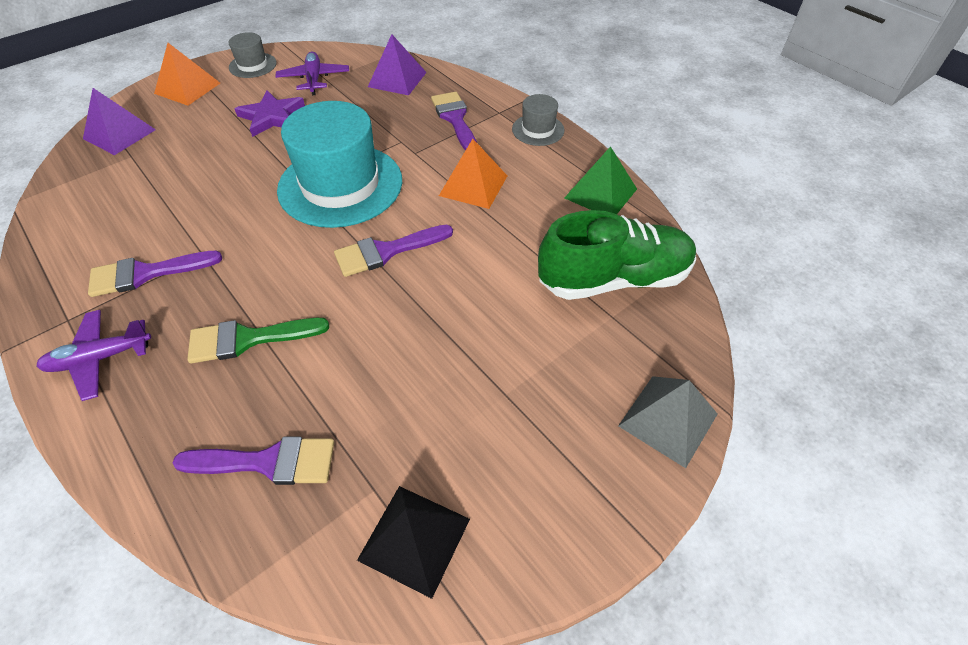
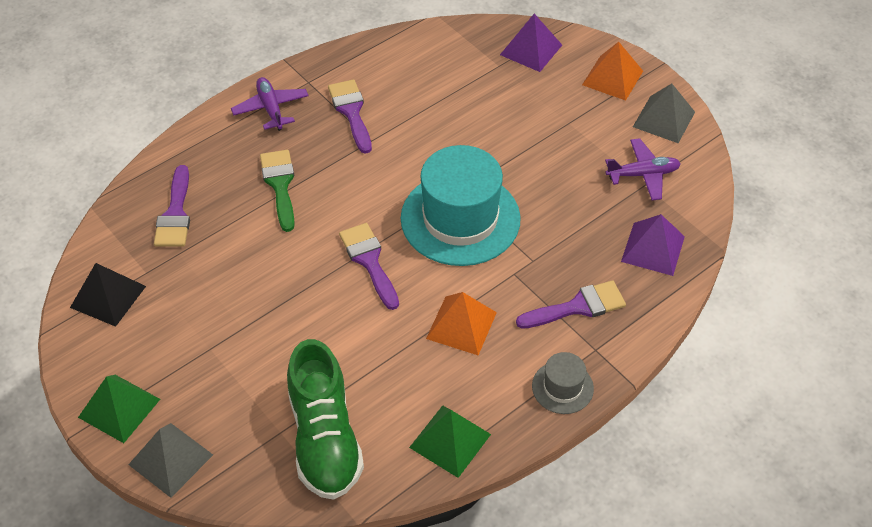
camera: 90 degrees right, 0 degrees up
(252, 65) = (664, 119): grey hat -> grey pyramid
(272, 116) = (568, 151): purple star -> none
(605, 492) = (119, 408): none -> green pyramid

